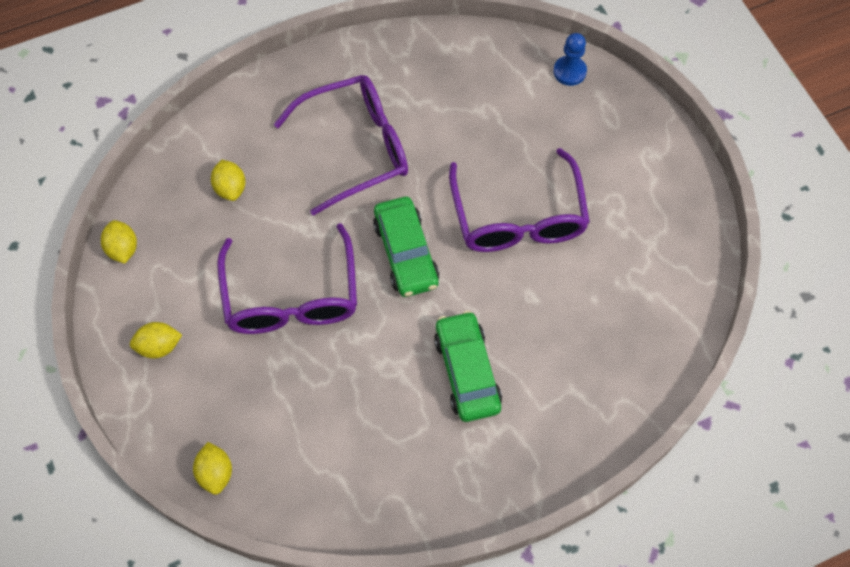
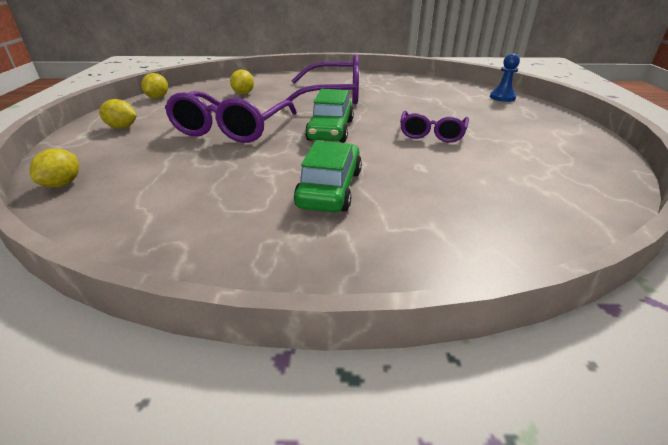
camera: 25 degrees right, 30 degrees down
(518, 217) = (431, 134): purple glasses -> purple glasses, size x0.59

